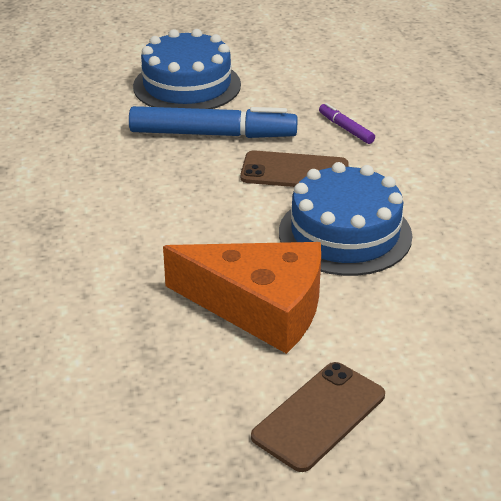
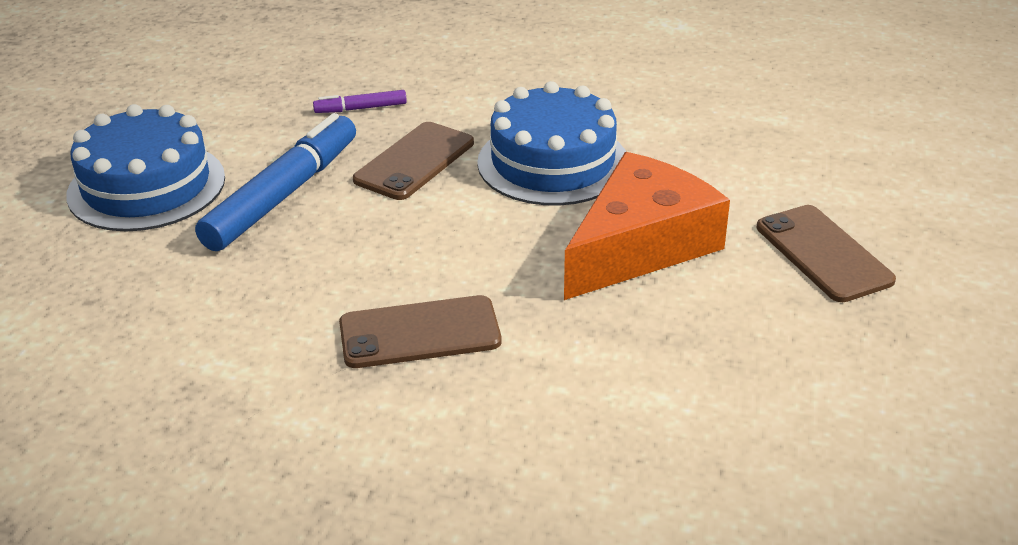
camera: 65 degrees left, 0 degrees up
(93, 234) = (420, 333): none -> brown phone

